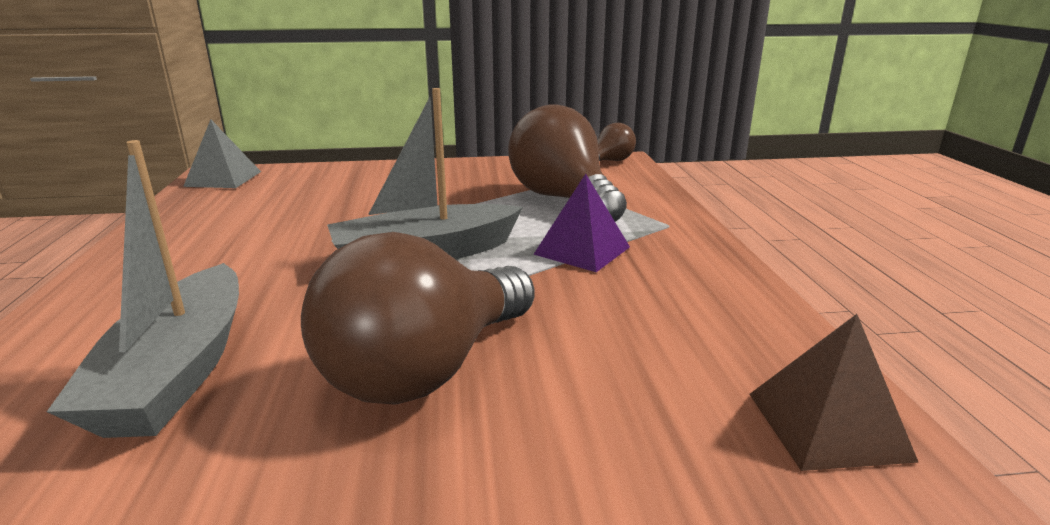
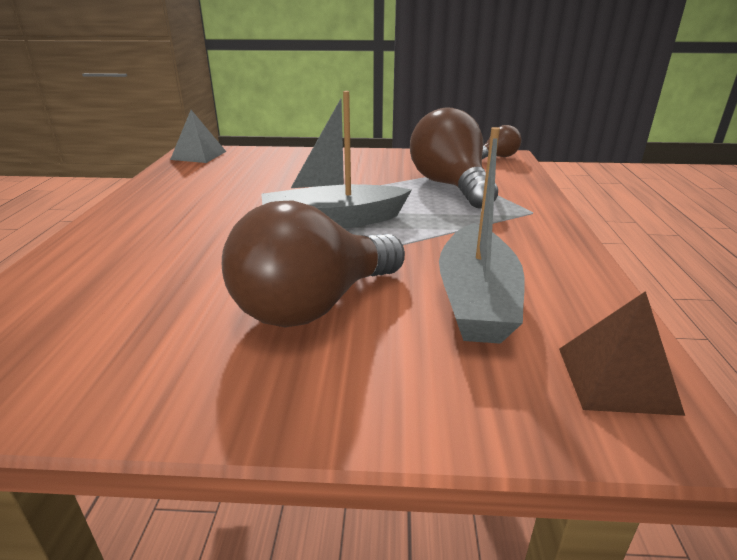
camera: 10 degrees right, 5 degrees up
(178, 371) = (145, 290): grey boat -> grey boat (476, 300)
(582, 250) = (455, 227): purple pyramid -> none

